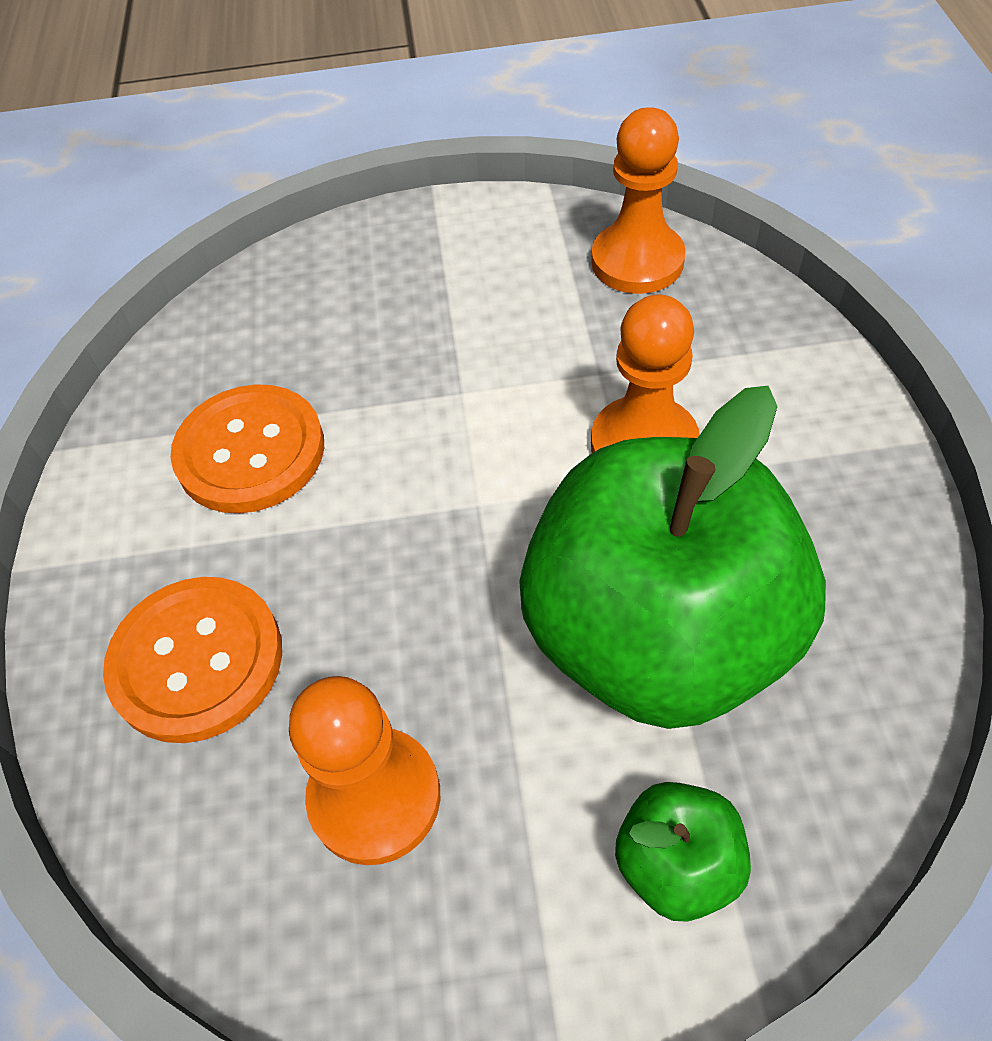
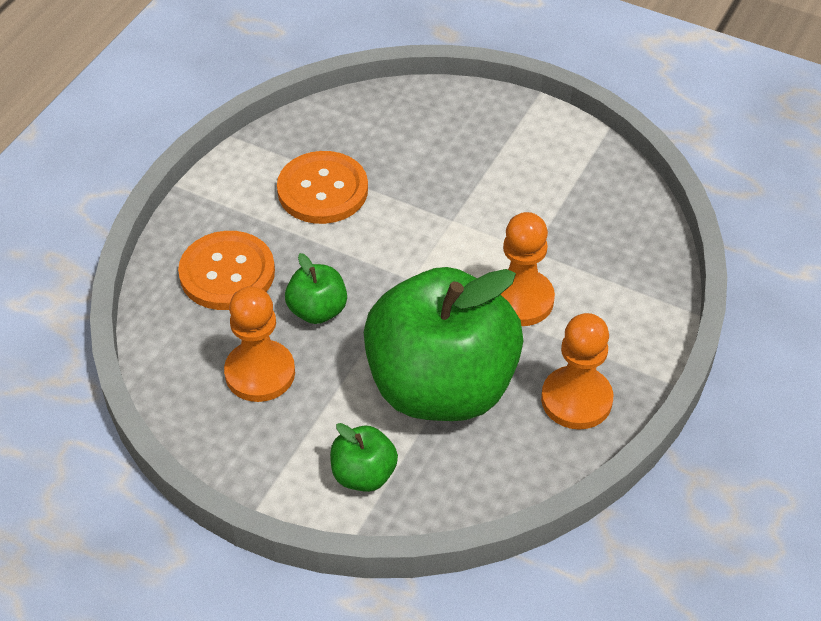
camera: 30 degrees right, 5 degrees down
(383, 633) = (317, 310): none -> green apple
(637, 261) = (614, 202): orange pawn -> orange pawn (576, 400)

